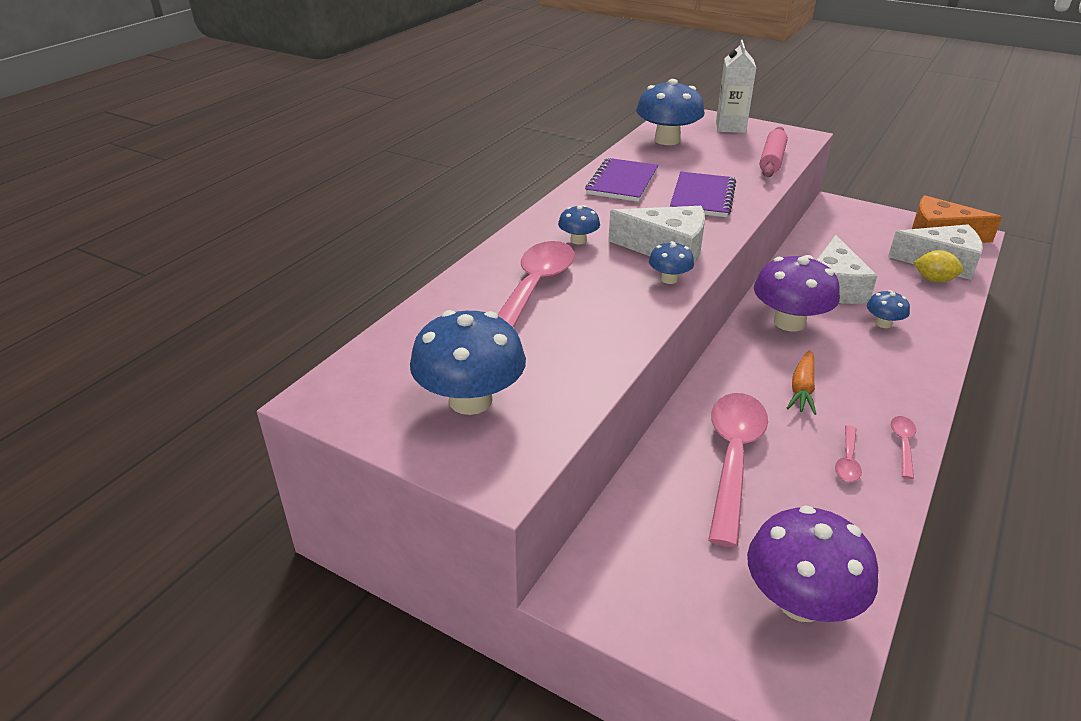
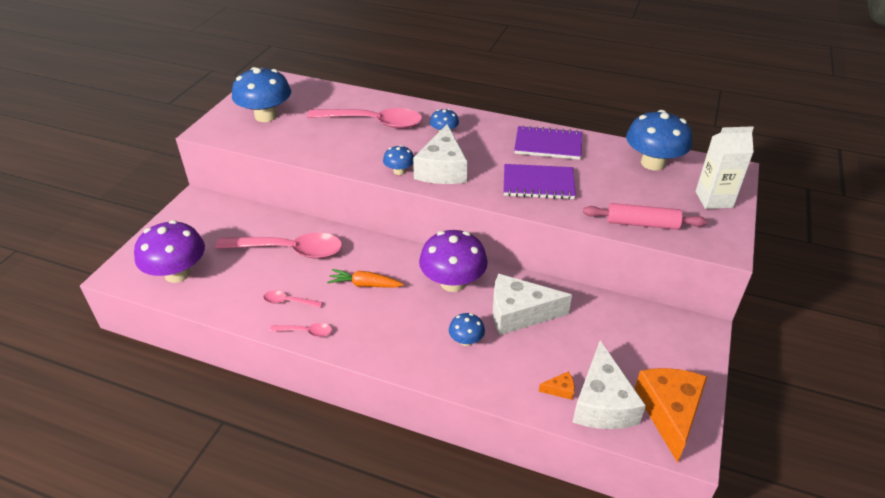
camera: 80 degrees right, 5 degrees up
(934, 280) = (560, 390): yellow lemon -> orange cheese

